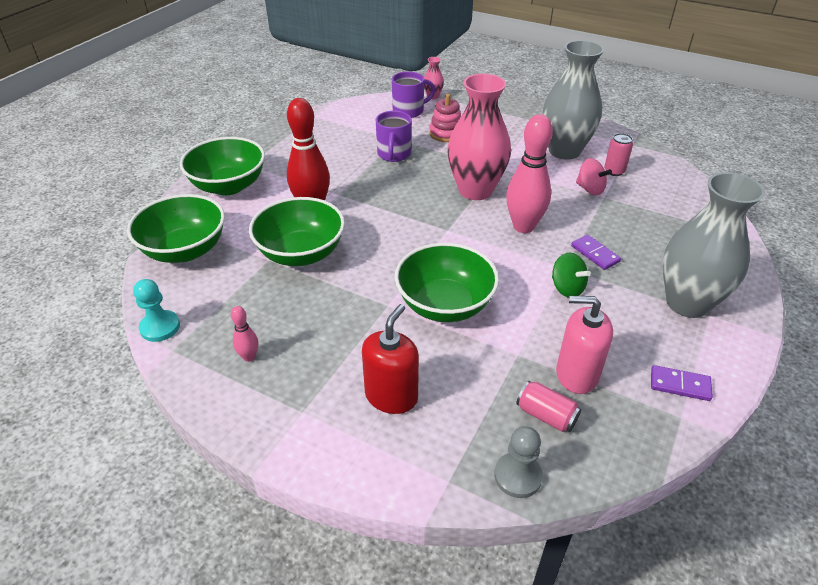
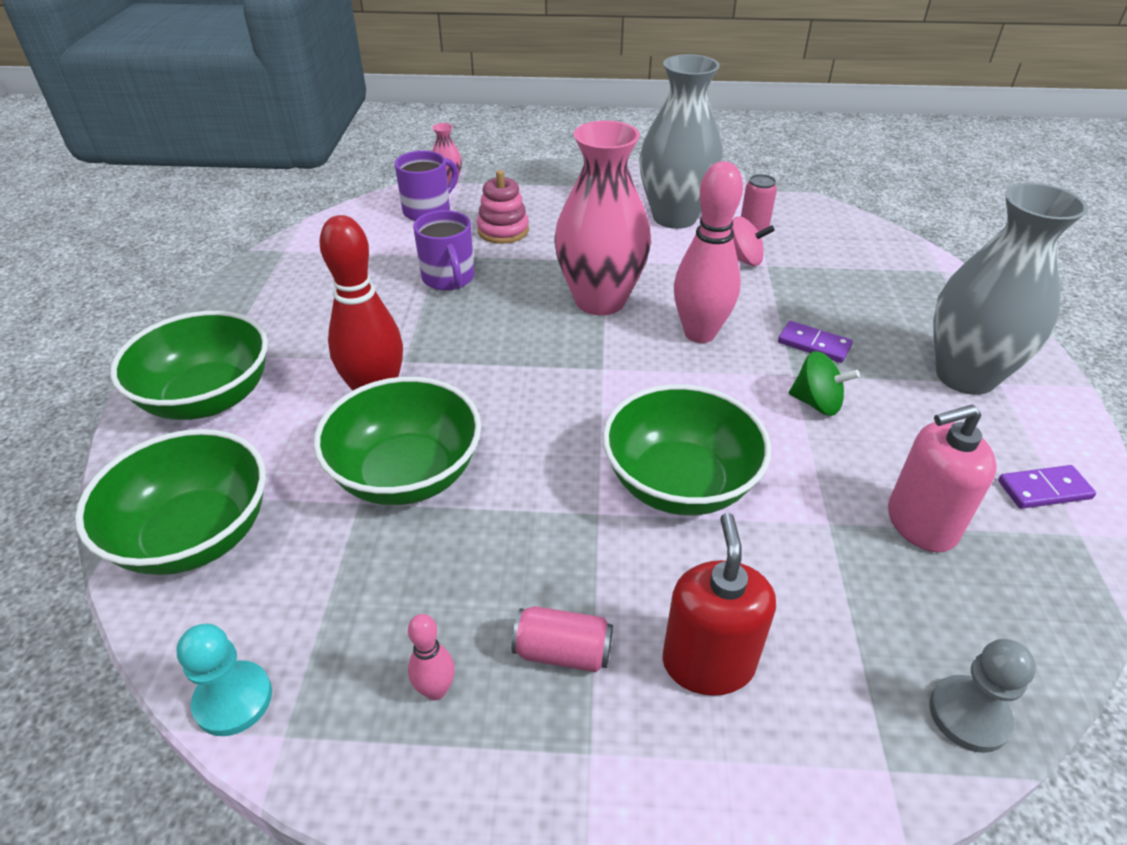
camera: 25 degrees left, 0 degrees up
(546, 415) = (931, 601): pink can -> pink can (562, 652)

